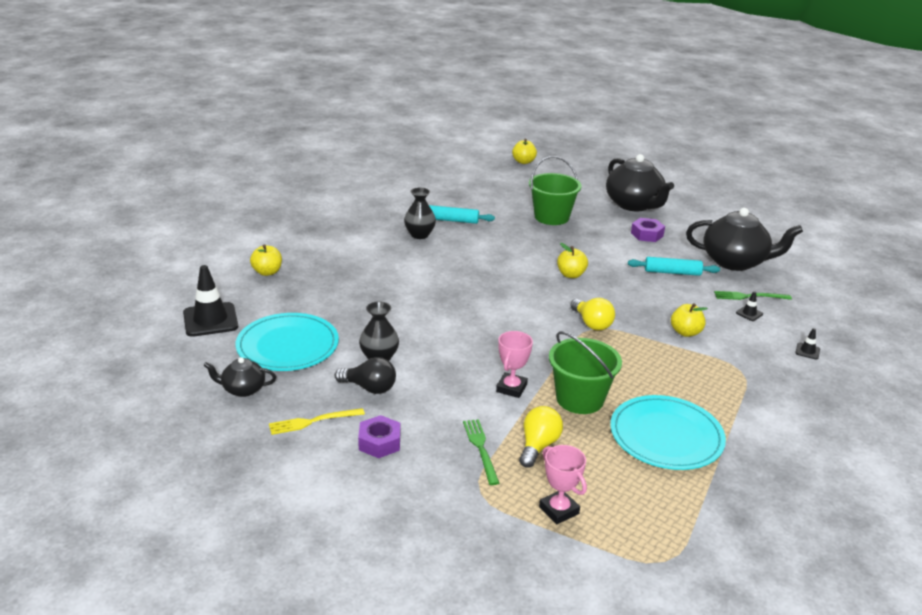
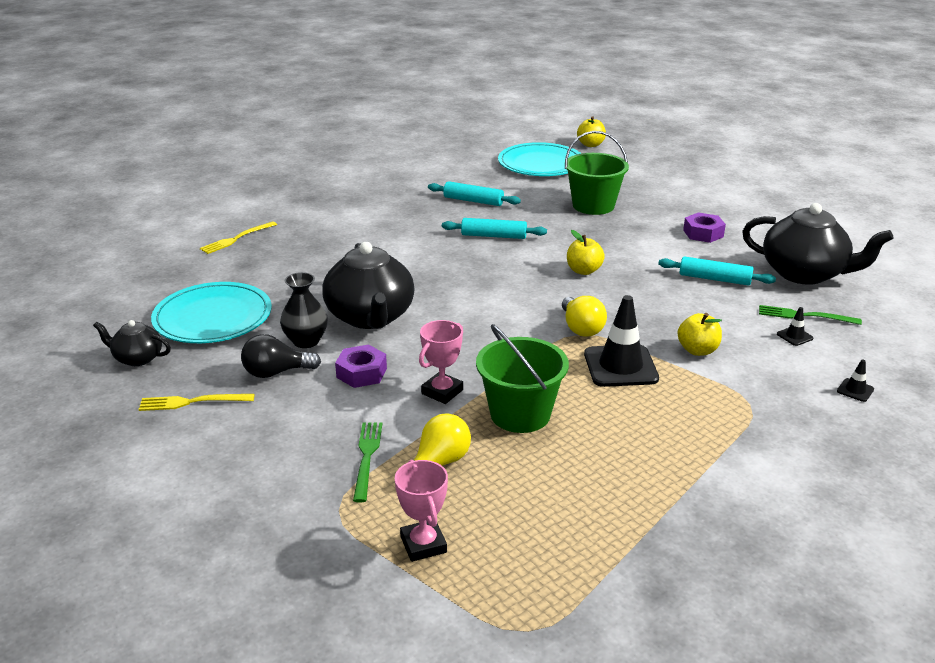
camera: 15 degrees right, 0 degrees up
(210, 320) = (147, 282): black traffic cone -> black traffic cone (620, 366)
(267, 272) = (236, 239): yellow apple -> yellow fork
(369, 388) = (276, 372): black light bulb -> black light bulb turned 135 degrees clockwise
(379, 442) = (253, 435): purple nut -> purple nut (361, 373)
(419, 235) = (426, 213): black vase -> none
(485, 250) = (493, 236): none -> turquoise rolling pin
(634, 205) = (703, 199): black teapot -> black teapot (370, 317)
(666, 436) = (609, 472): turquoise plate -> turquoise plate (541, 164)

